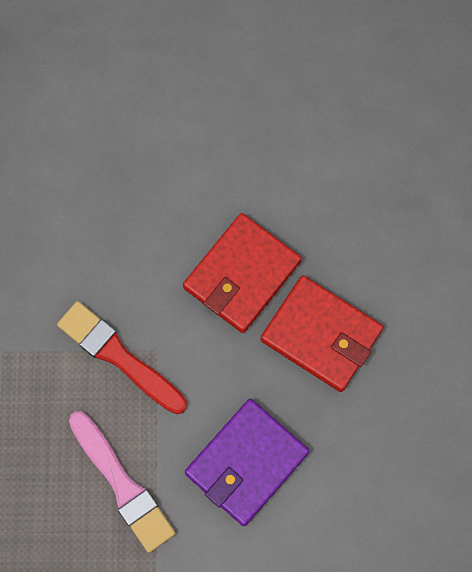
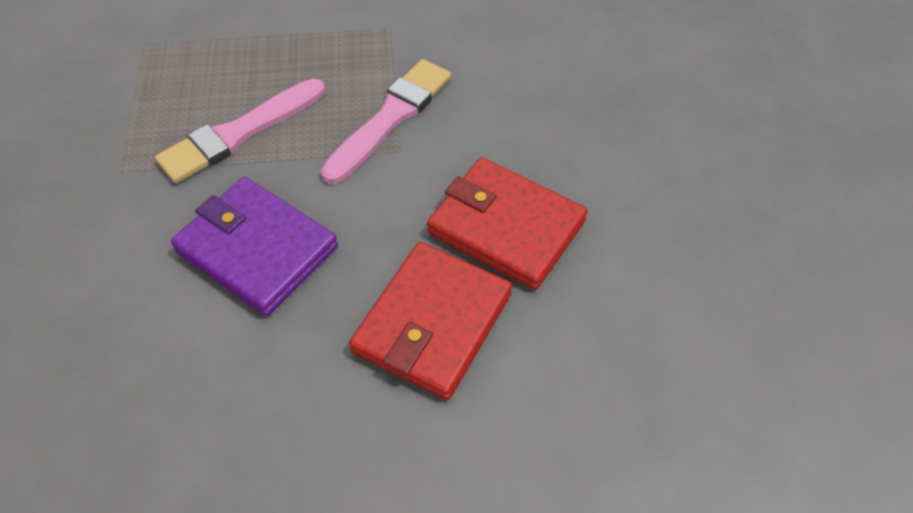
camera: 85 degrees right, 20 degrees down
(119, 356) = (390, 118): red brush -> pink brush

